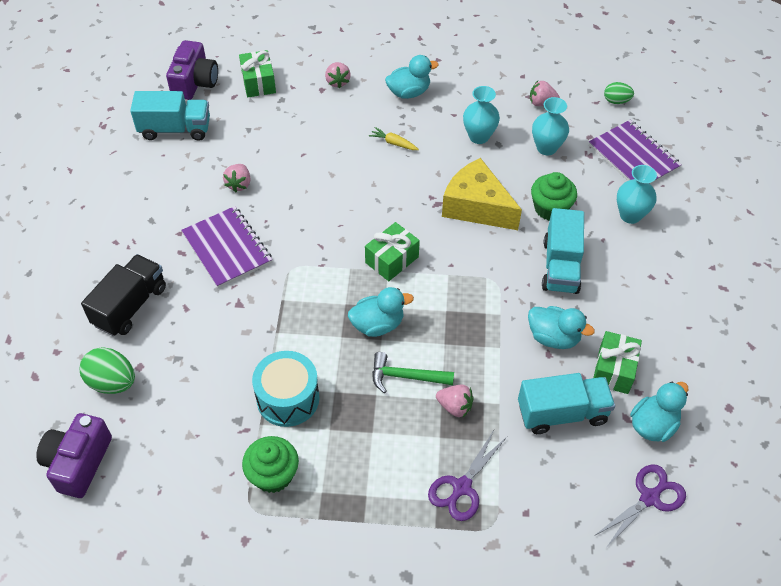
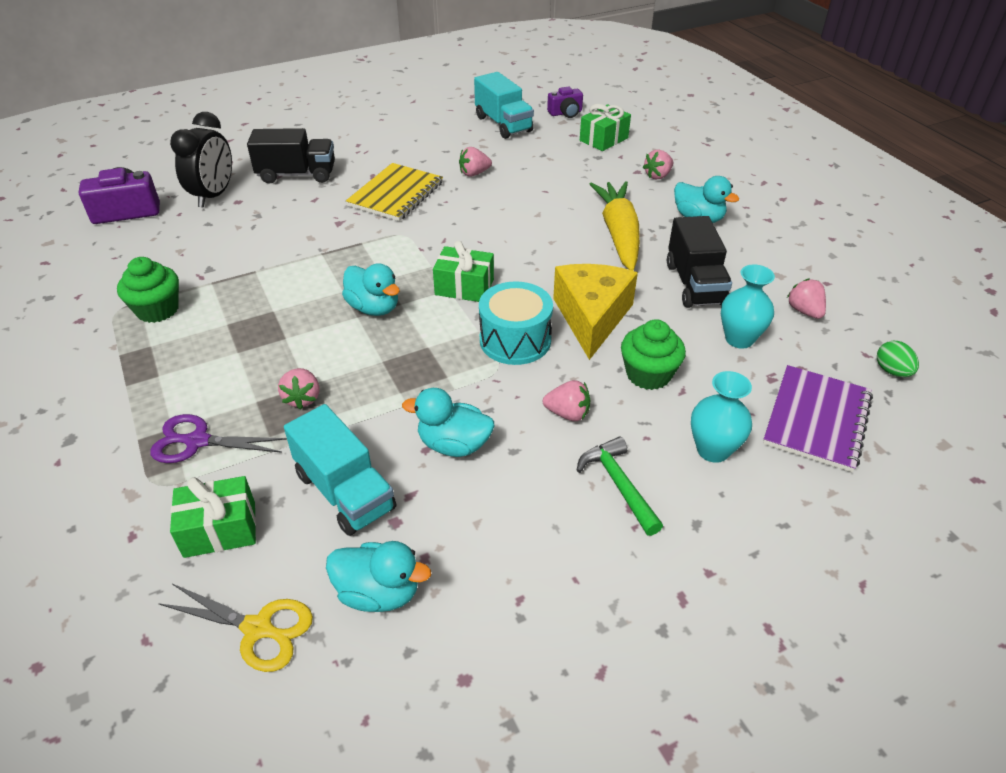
camera: 60 degrees right, 10 degrees down
(112, 382) = (214, 196): green egg -> black clock
(195, 82) = (565, 113): purple camera -> purple camera, size x0.62
(227, 248) = (396, 194): purple notebook -> yellow notebook
(288, 398) = (249, 287): turquoise drum -> turquoise drum (515, 340)
(394, 143) = (618, 234): yellow carrot -> yellow carrot, size x2.45
(406, 376) = (320, 350): green hammer -> green hammer (619, 485)
(479, 136) = (694, 284): turquoise vase -> black truck
(553, 337) = (454, 445): turquoise duck -> turquoise duck turned 105 degrees clockwise
(560, 266) = (568, 413): turquoise truck -> pink strawberry
(613, 370) = (443, 519): green gift -> green gift (220, 529)
(650, 497) = (258, 629): purple scissors -> yellow scissors

